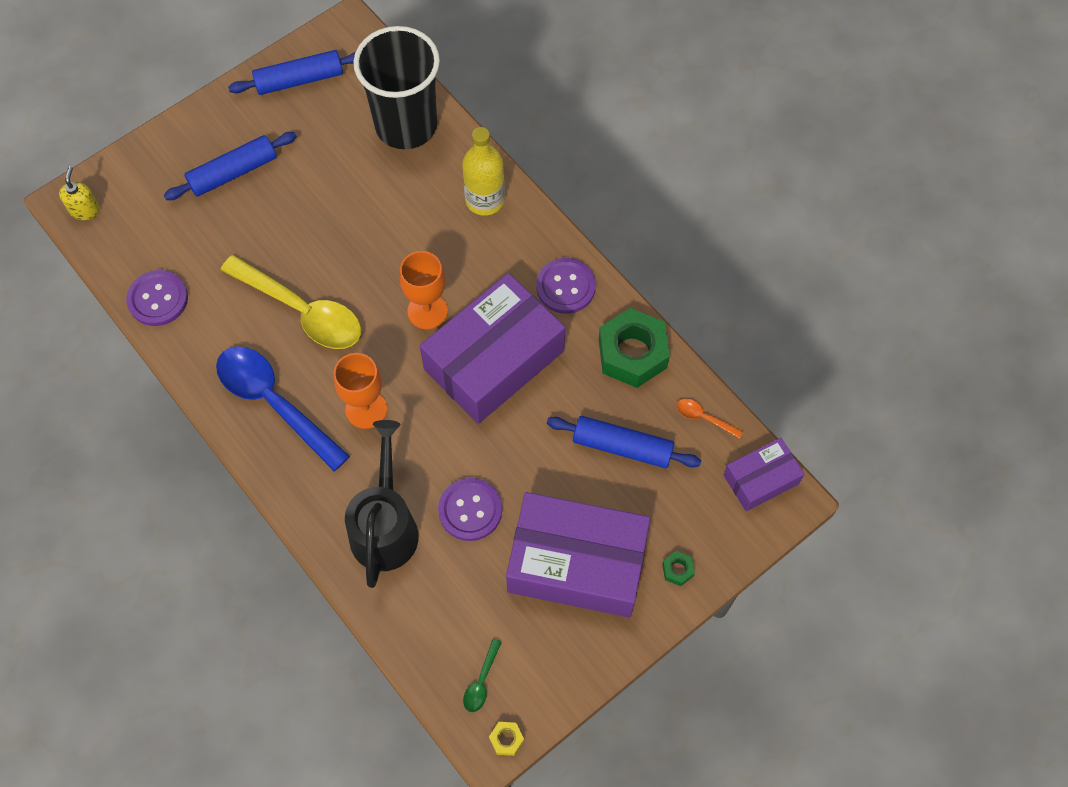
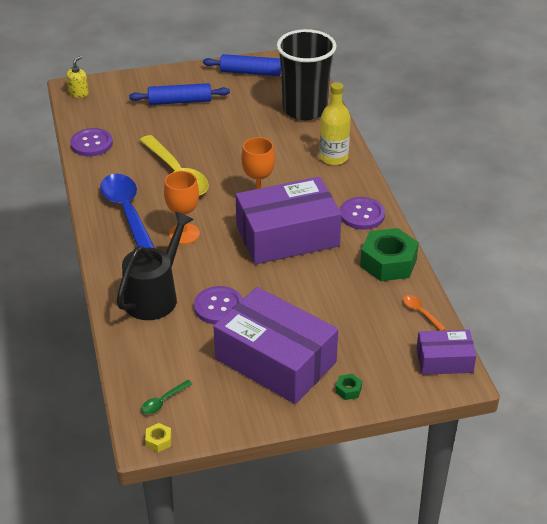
camera: 25 degrees right, 25 degrees down
(622, 447) = (350, 309): blue rolling pin -> none

